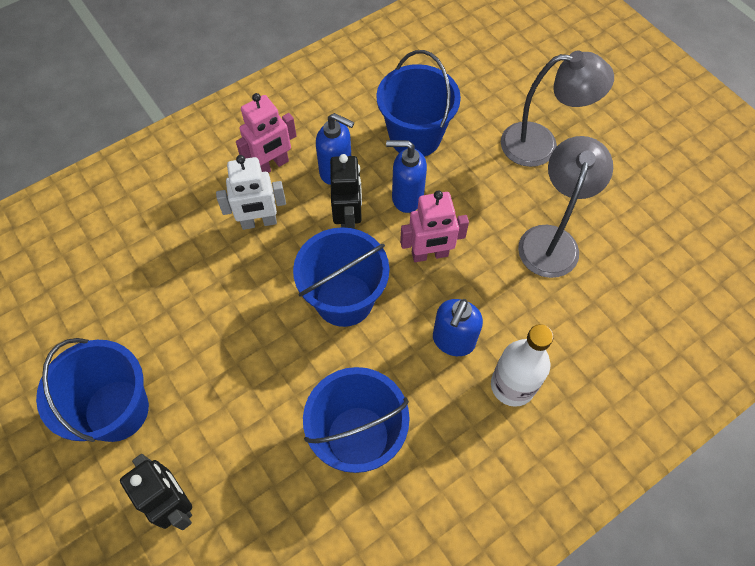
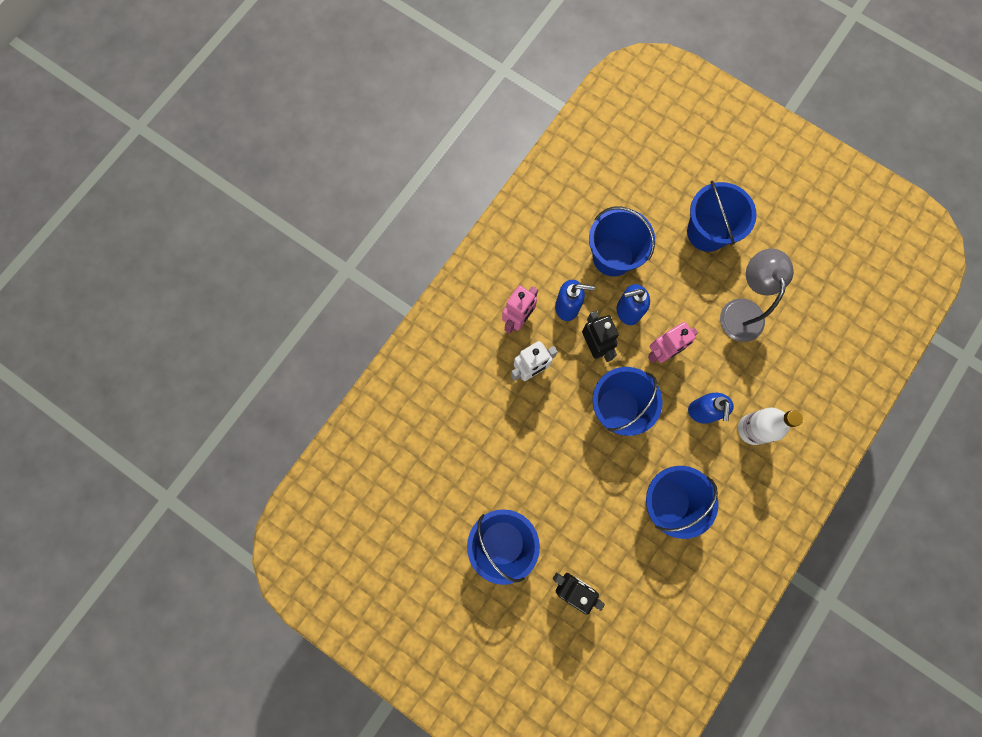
camera: 20 degrees left, 15 degrees up
(541, 145) = (707, 232): grey lamp -> blue bucket

